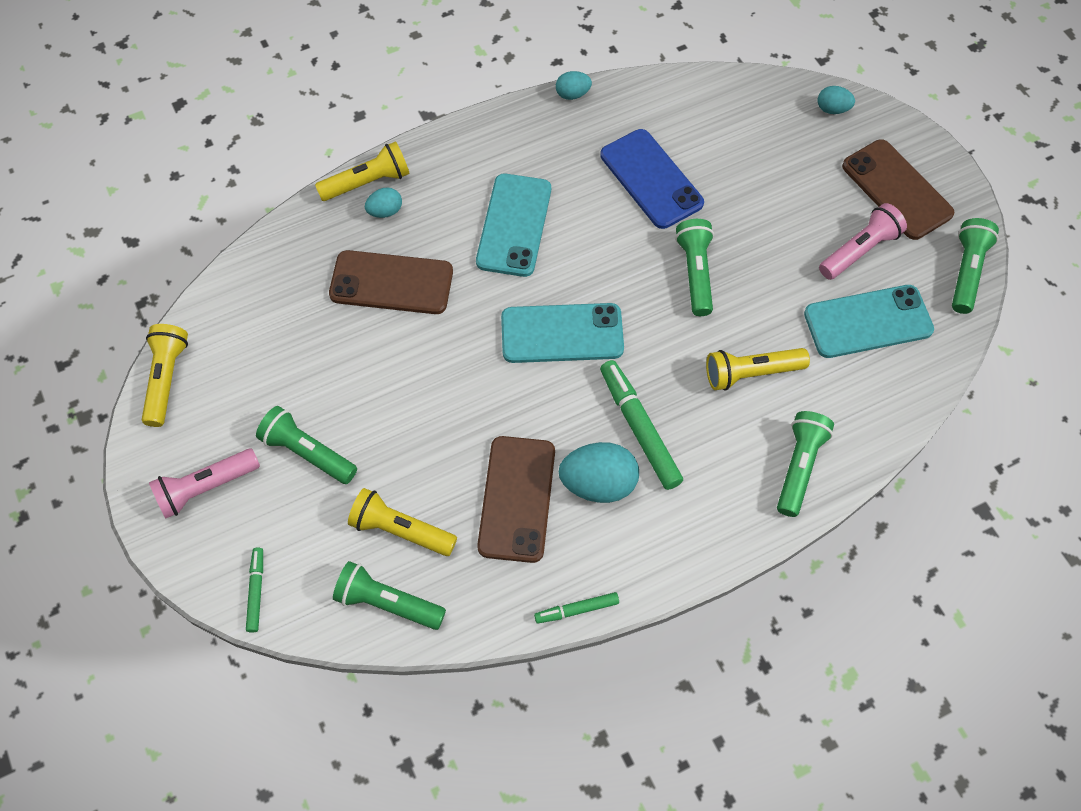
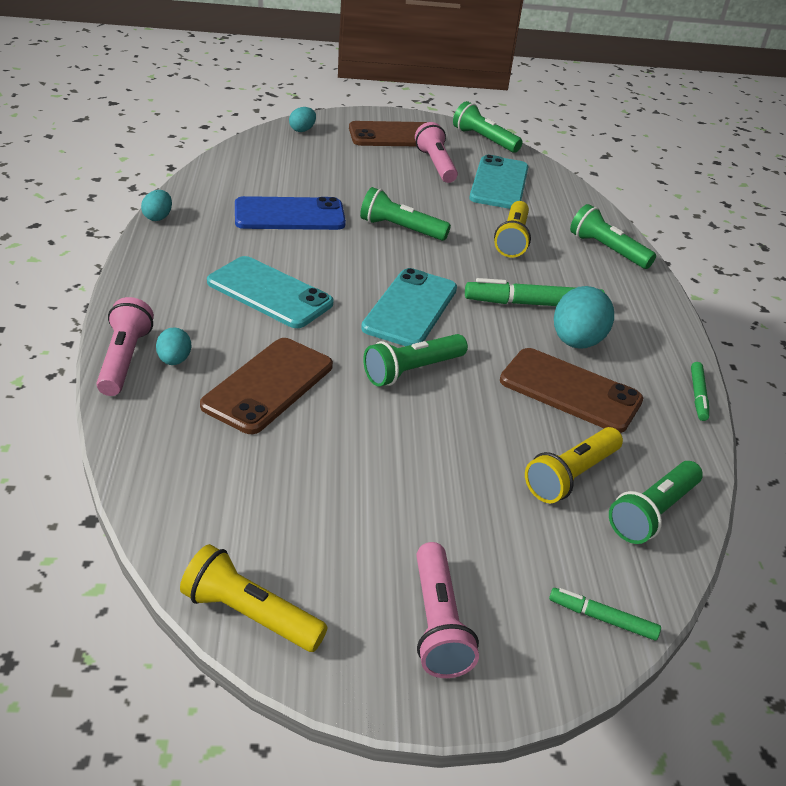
camera: 70 degrees left, 25 degrees down
(307, 452) = (439, 515): green flashlight -> green flashlight (412, 371)
(367, 182) = (124, 359): yellow flashlight -> pink flashlight

